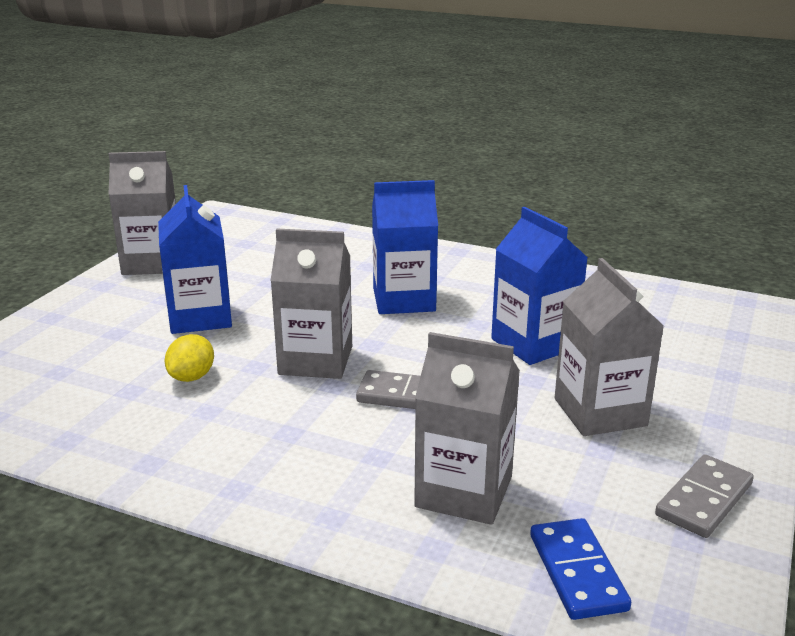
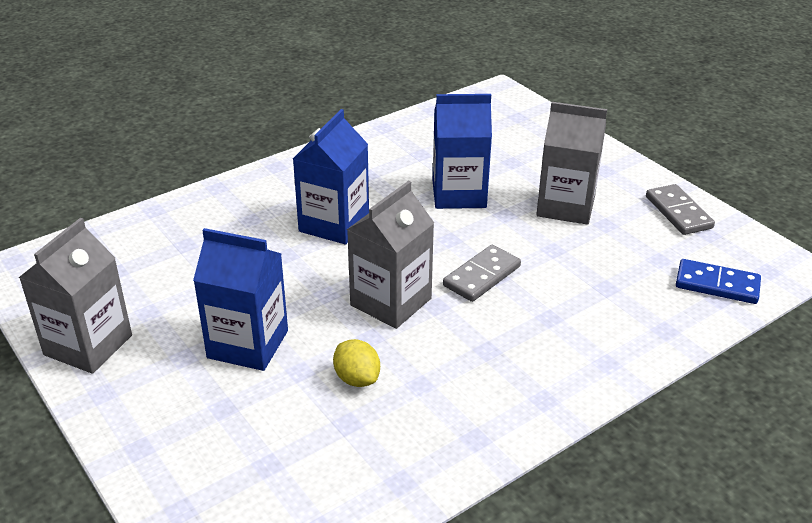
camera: 60 degrees left, 10 degrees up
(464, 492) = (615, 295): grey carton -> none

